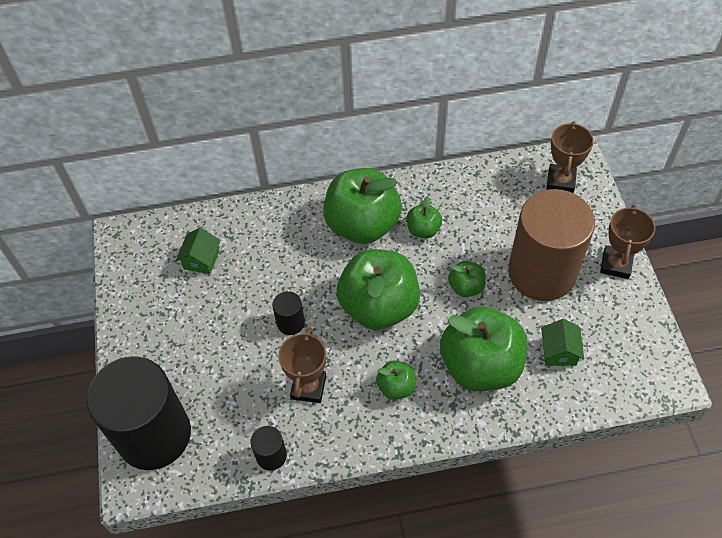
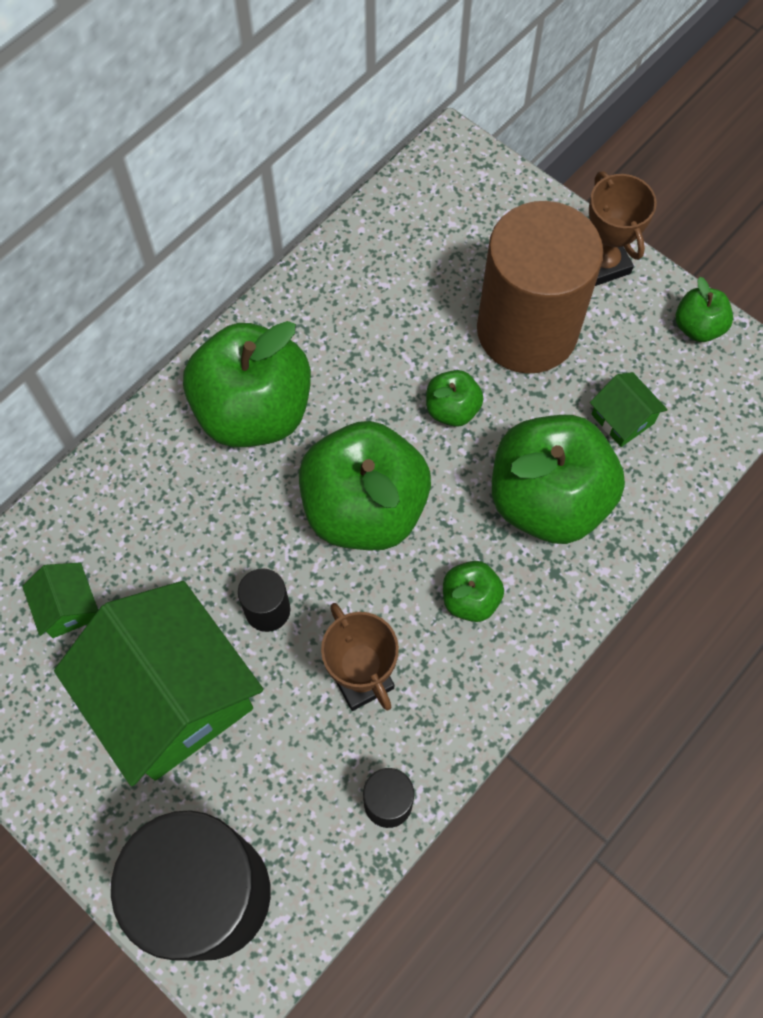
camera: 40 degrees left, 10 degrees up
(213, 332) = (172, 697): none -> green house
(423, 230) = (338, 367): green apple -> green apple (698, 327)
(560, 181) = (458, 193): brown trophy -> none

